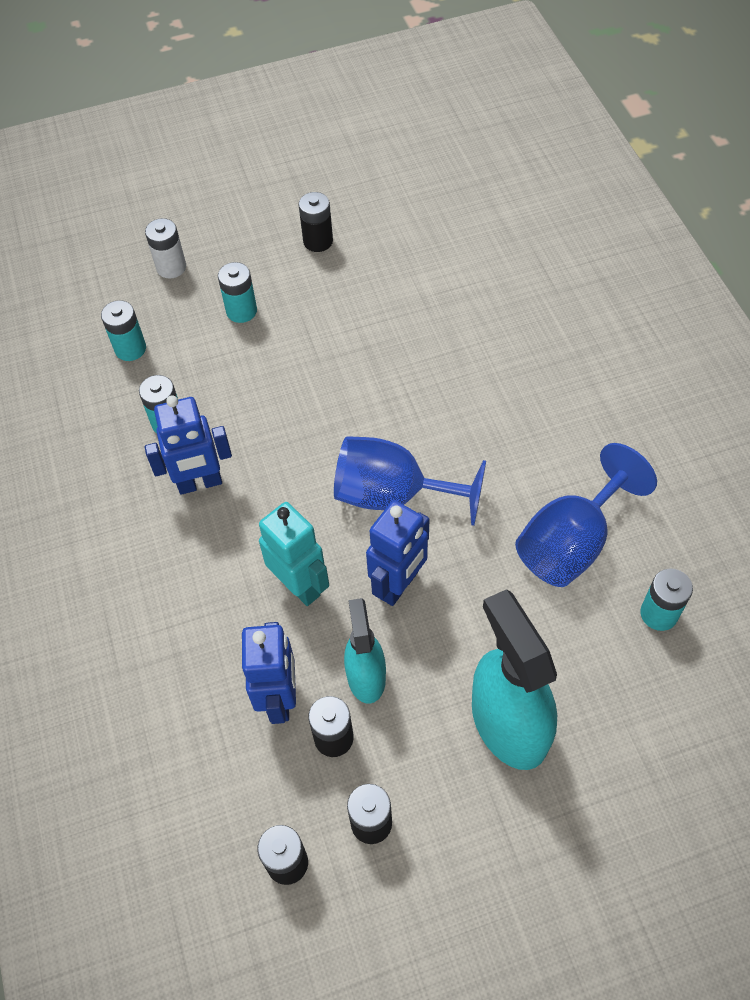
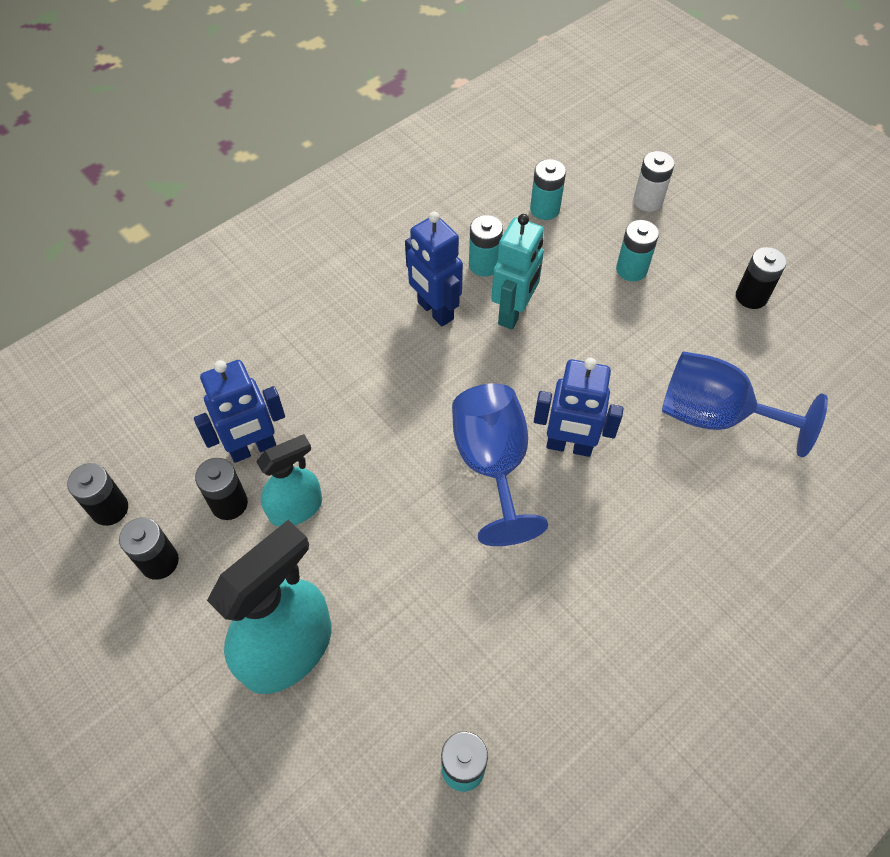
camera: 65 degrees right, 0 degrees up
(299, 585) = (365, 423): turquoise robot -> turquoise robot (513, 313)
(398, 585) = (397, 503): blue robot -> blue robot (569, 446)
(571, 542) = (511, 649): blue goblet -> blue goblet (715, 416)

